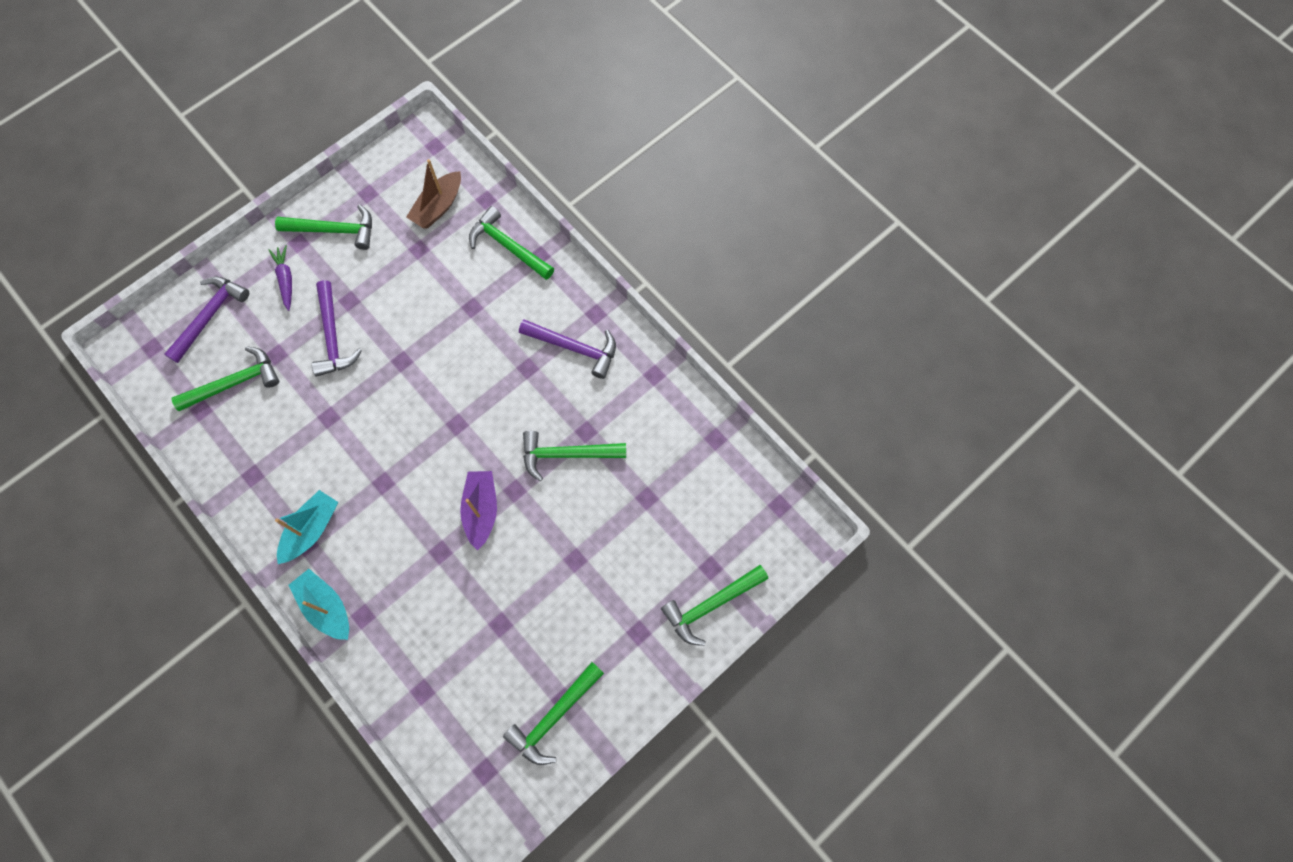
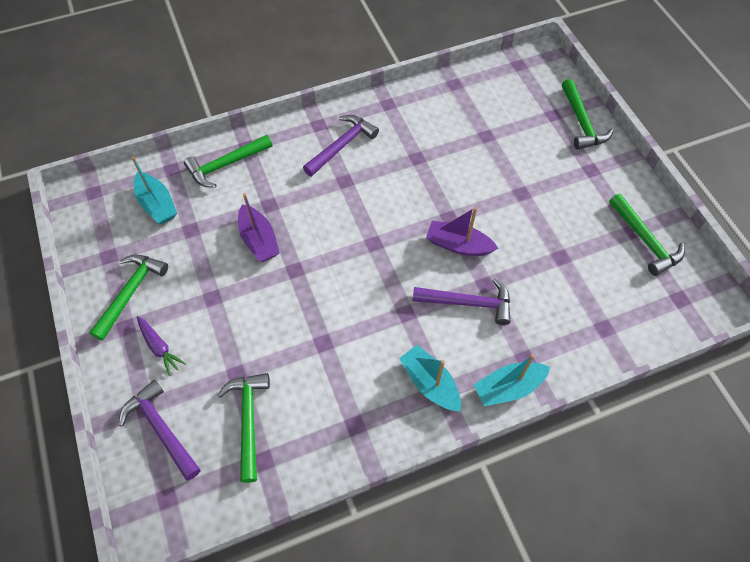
camera: 70 degrees left, 10 degrees down
(286, 279) = (159, 347): purple carrot -> purple carrot turned 135 degrees counterclockwise
(333, 336) = (242, 320): purple hammer -> purple hammer (468, 303)
(426, 315) = (259, 240): none -> purple boat
(438, 207) = (157, 204): brown boat -> turquoise boat
(567, 454) = (431, 175): green hammer -> none

